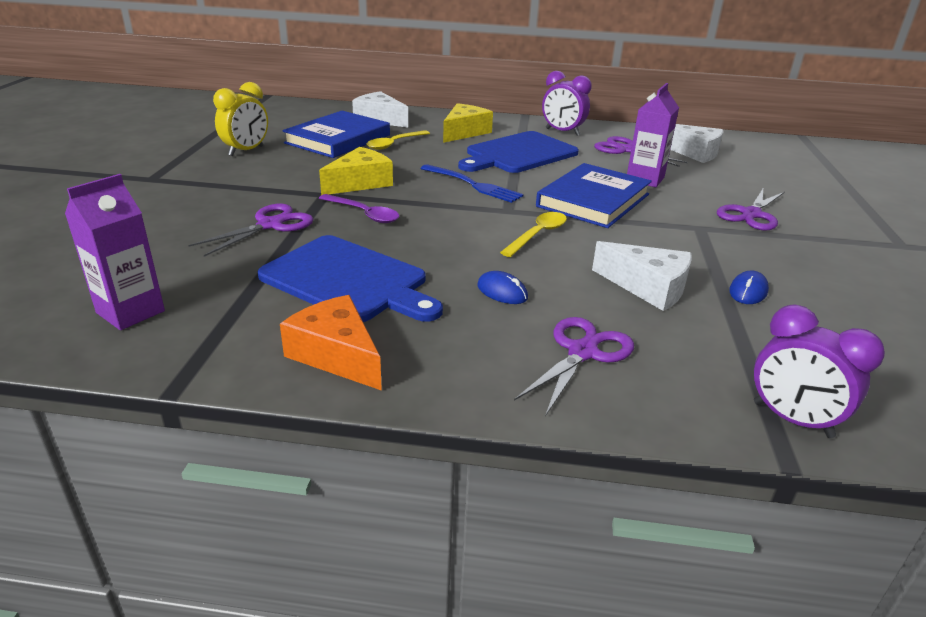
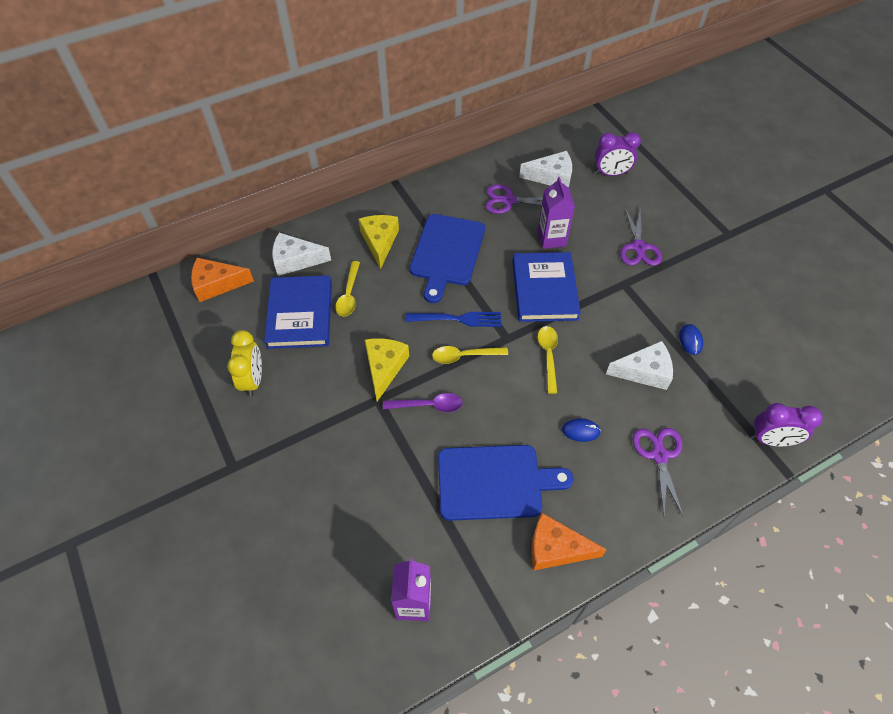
camera: 35 degrees left, 25 degrees up
(270, 225) = (386, 461): purple scissors -> none
(302, 110) = (217, 284): none -> orange cheese
(445, 203) = (464, 356): none -> yellow spoon
(562, 132) = (446, 197): purple clock -> purple clock (611, 173)

